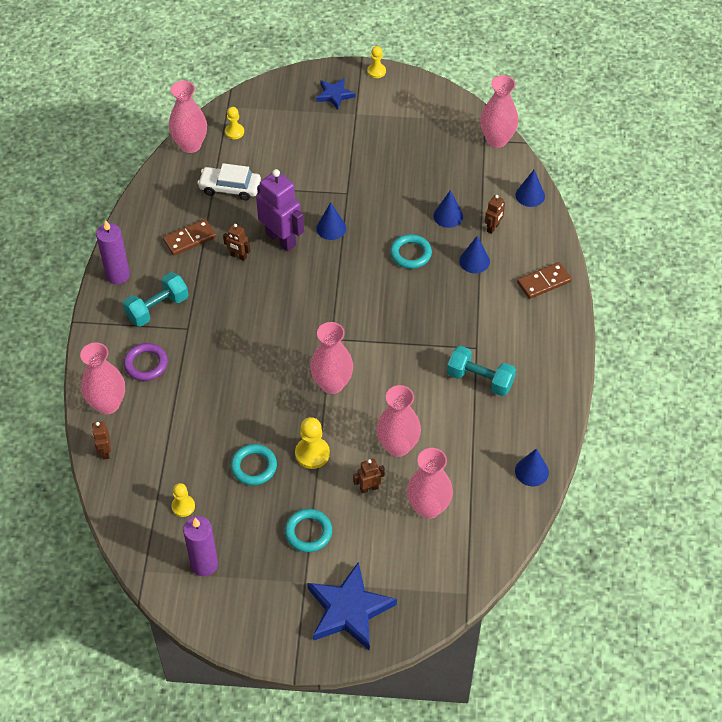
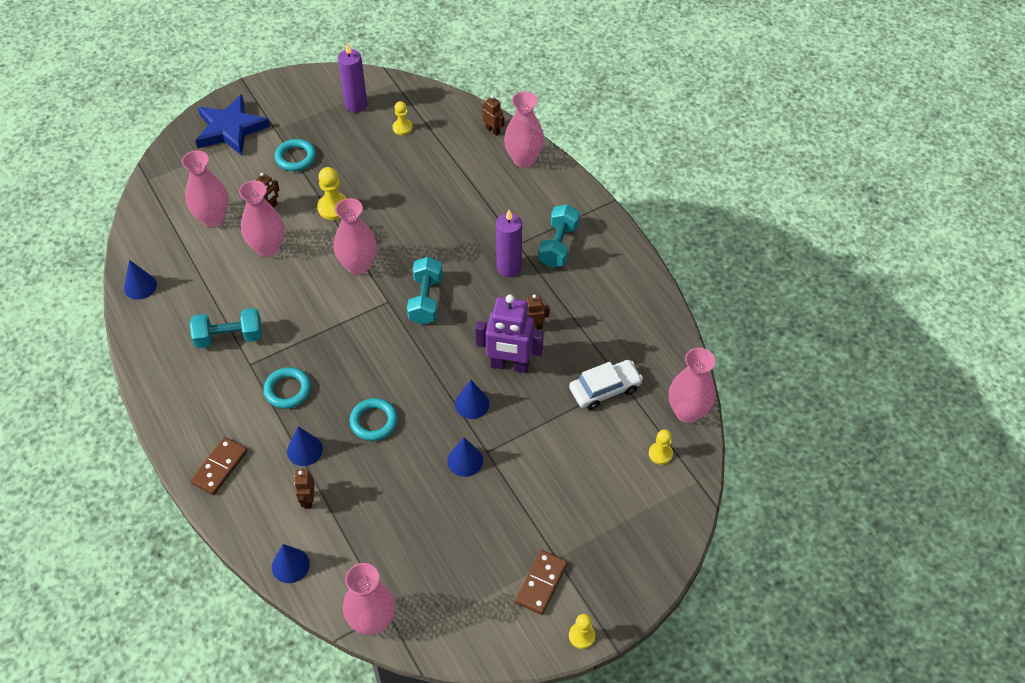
camera: 145 degrees right, 0 degrees up
(118, 275) = (619, 253): purple candle -> purple candle (509, 267)
(146, 364) = (523, 200): purple ring -> none
(190, 239) = (591, 318): brown domino -> brown domino (541, 583)
(254, 467) = (372, 176): turquoise ring -> turquoise ring (288, 390)
(301, 323) = (426, 300): none -> turquoise dumbbell
(334, 95) = (600, 569): blue star -> none
(448, 216) = (364, 486): blue cone -> blue cone (465, 460)

